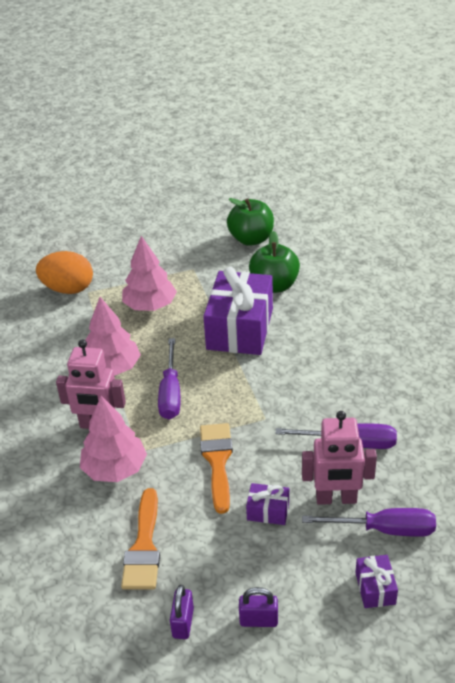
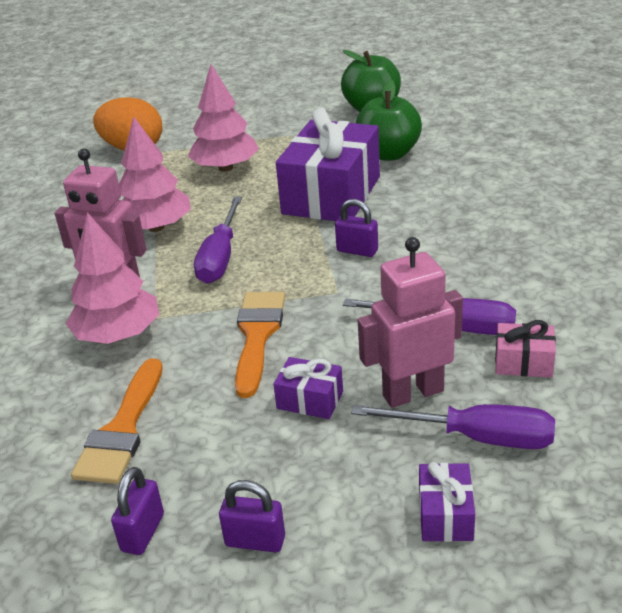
camera: 10 degrees right, 5 degrees down
(271, 380) = (357, 250): none -> purple padlock
(336, 499) = (412, 393): pink robot -> pink robot turned 150 degrees clockwise
(405, 468) = (523, 362): none -> pink gift

